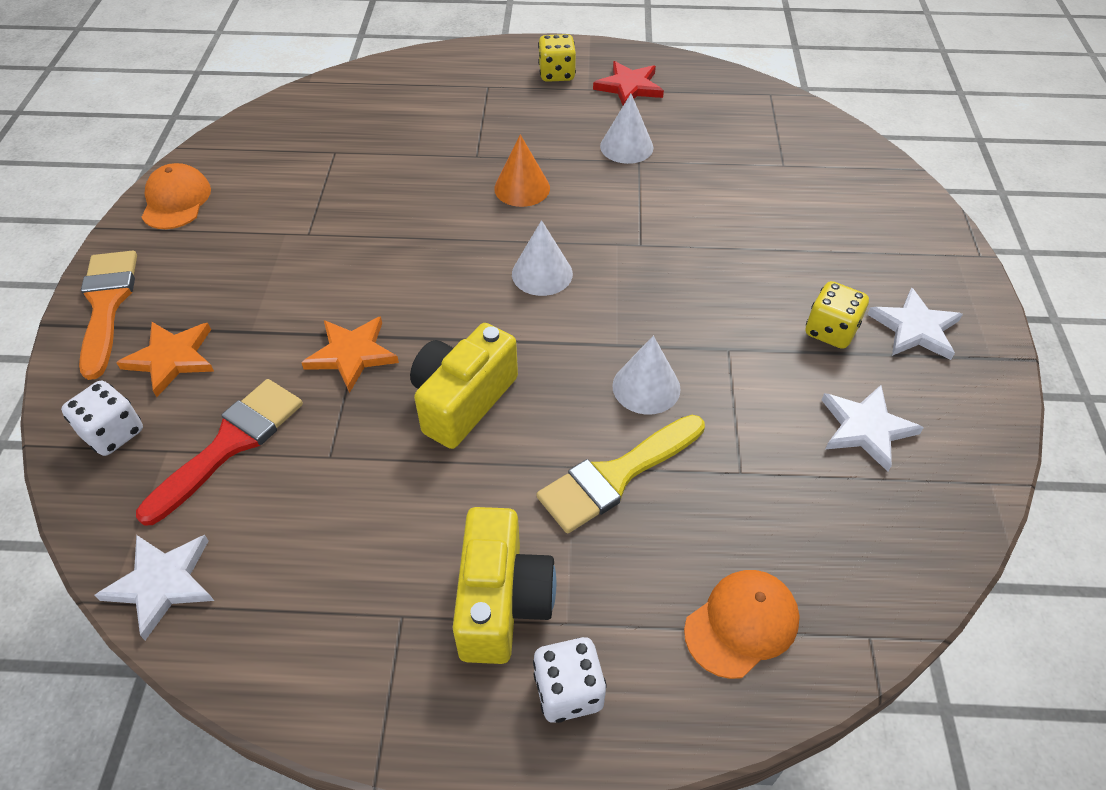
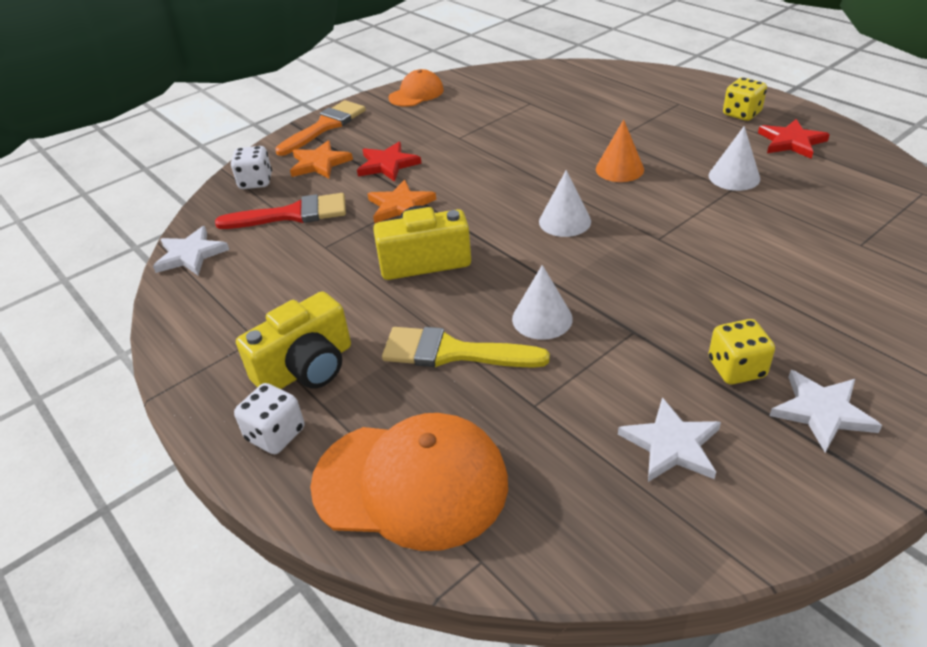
camera: 50 degrees right, 10 degrees down
(266, 312) = (387, 164): none -> red star
(741, 624) = (411, 483): orange cap -> orange cap, size x1.79

